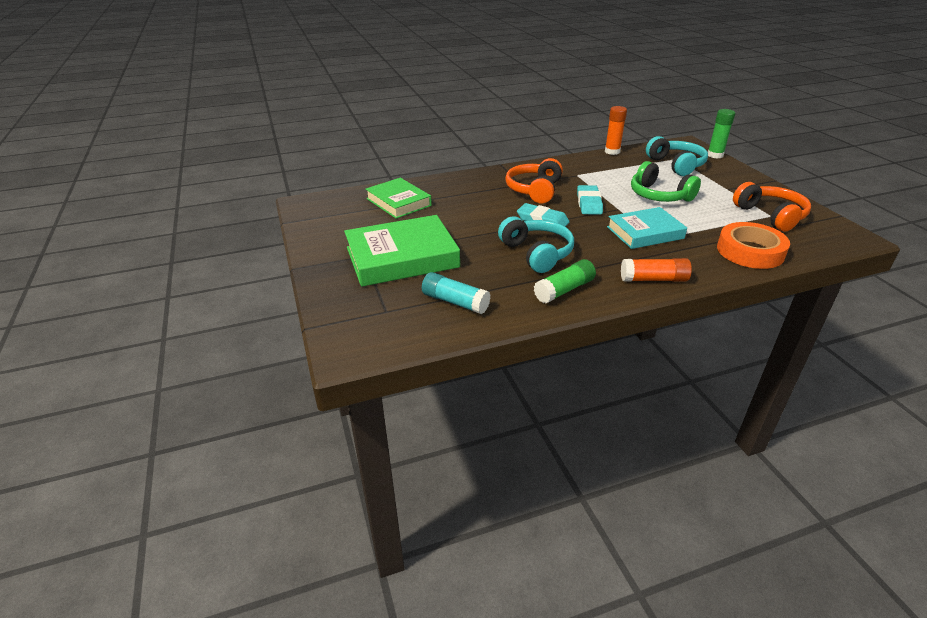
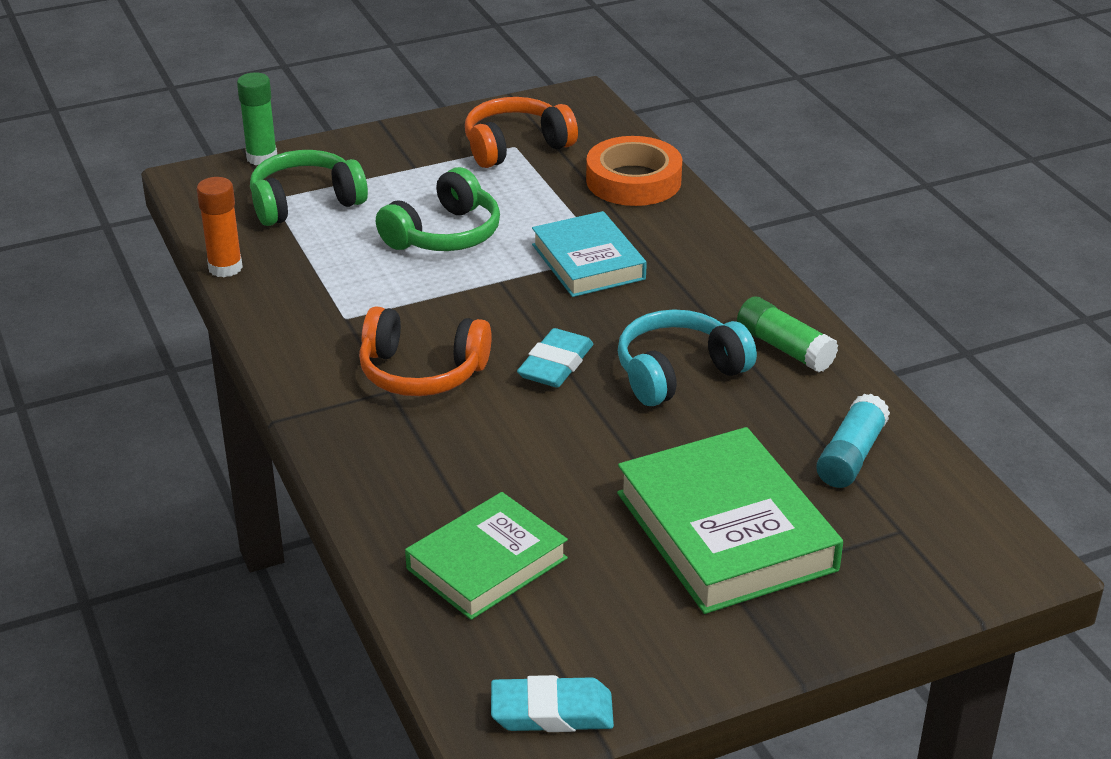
camera: 95 degrees left, 0 degrees up
(589, 203) = (480, 310): turquoise eraser -> turquoise eraser (552, 712)
(653, 279) = (732, 268): orange glue stick -> none
(676, 165) = (305, 202): turquoise headphones -> green headphones

